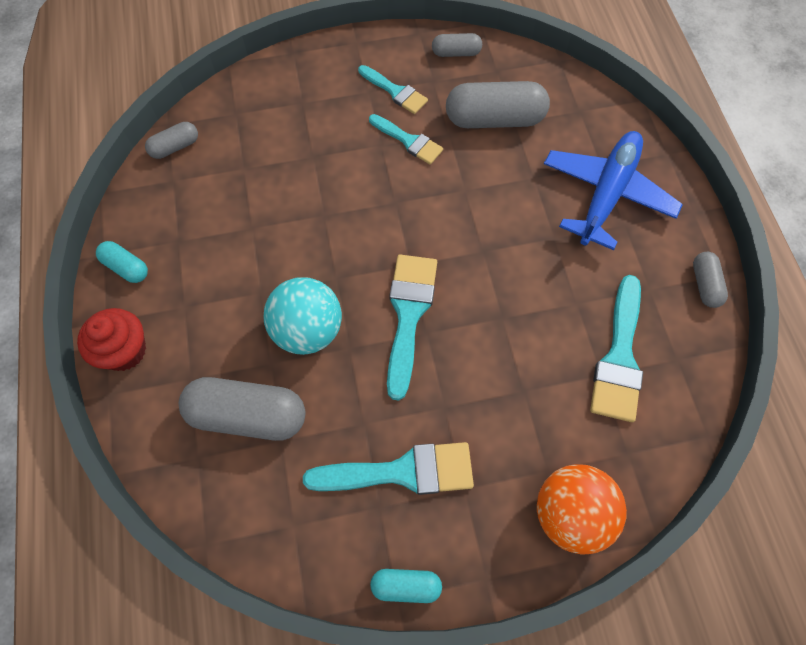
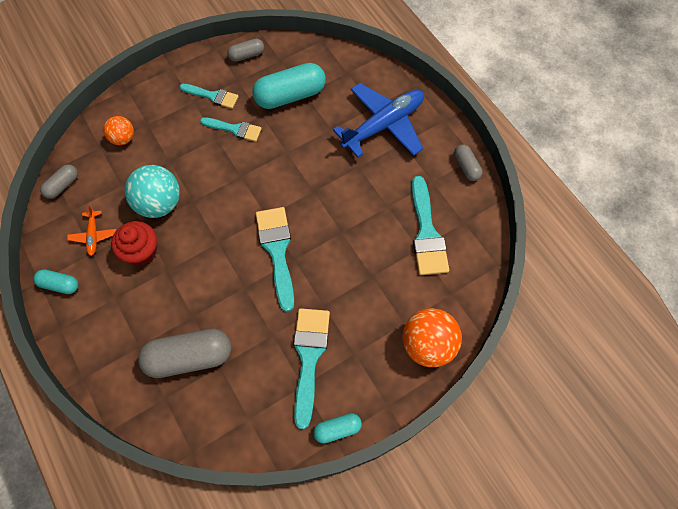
camera: 20 degrees left, 0 degrees up
(124, 351) = (82, 344): red cupcake -> red cupcake (141, 252)
(188, 220) = (93, 236): none -> orange plane
(267, 112) = (123, 138): none -> orange ball
(307, 330) = (210, 285): turquoise ball -> turquoise ball (159, 203)
(401, 471) = (309, 357): turquoise brush -> turquoise brush turned 60 degrees counterclockwise
(494, 119) = (290, 96): grey capsule -> turquoise capsule
(607, 194) = (384, 125): blue plane -> blue plane turned 45 degrees clockwise

